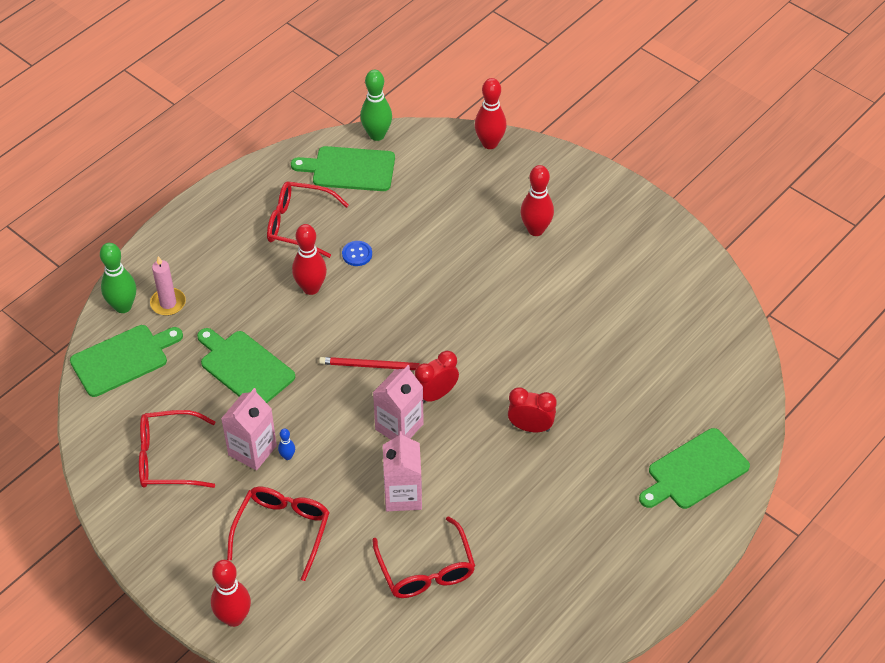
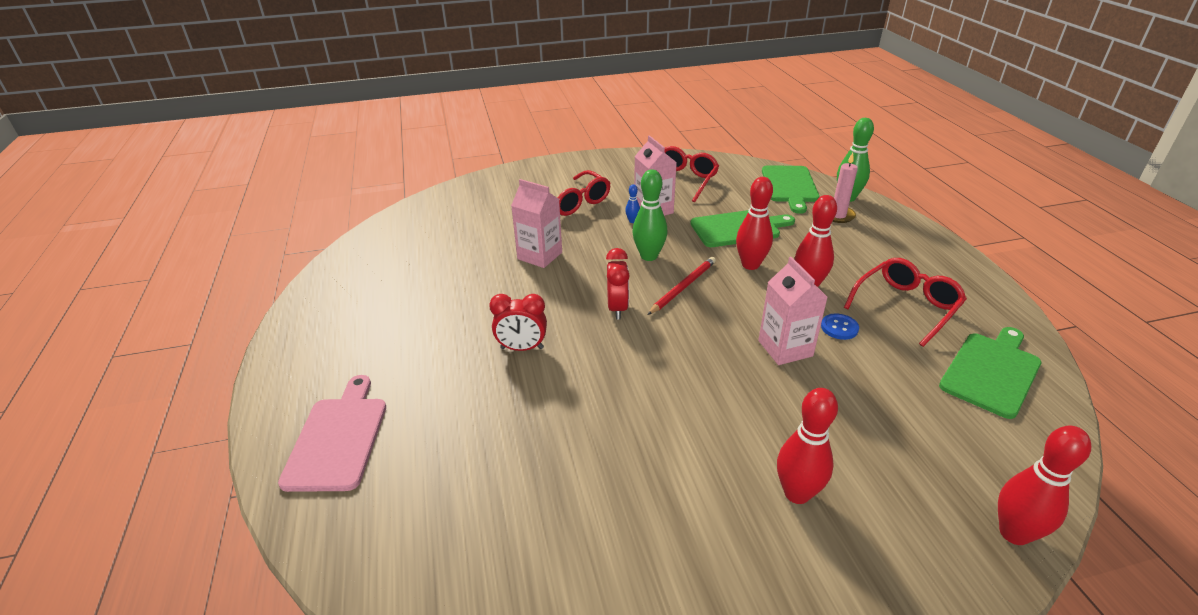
camera: 125 degrees right, 15 degrees down
(234, 618) = (533, 171): red bowling pin -> red bowling pin (750, 265)
(377, 135) = (1059, 419): green bowling pin -> green bowling pin (649, 256)
(399, 427) = (604, 277): pink carton -> pink carton (785, 348)
(426, 569) = (469, 243): red glasses -> none
(530, 427) = (522, 348): red clock -> red clock turned 45 degrees clockwise
(695, 471) = (338, 438): green cutting board -> pink cutting board

